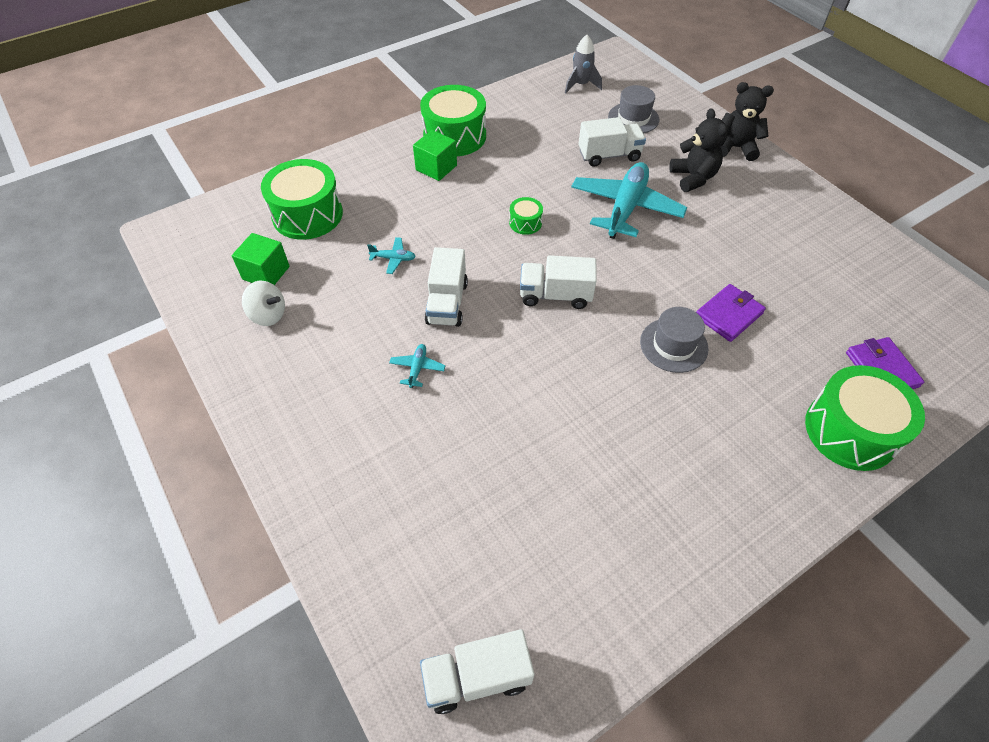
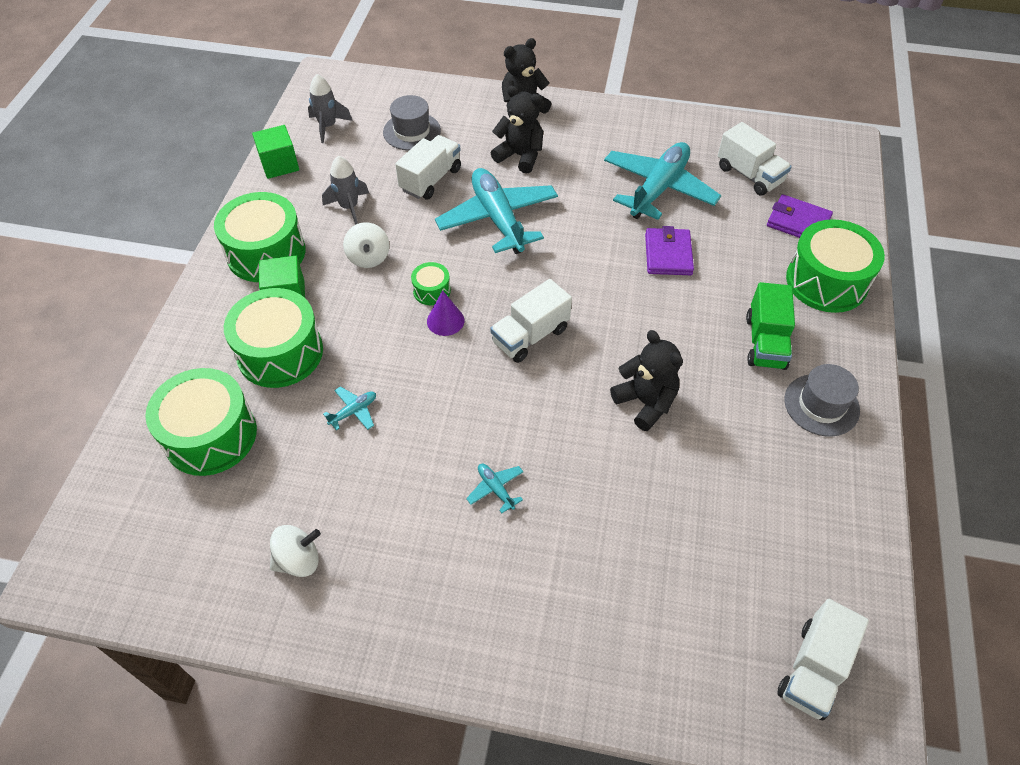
camera: 45 degrees left, 0 degrees up
(266, 273) = (242, 524): green cube -> green cube (279, 164)
(395, 196) = (280, 352): none -> green drum
(447, 303) = (451, 413): white truck -> white truck (749, 175)
(510, 177) = (369, 258): none -> white spinning top
(511, 246) = (445, 321): none -> purple cone
(535, 140) = (349, 207): none -> grey rocket
(582, 398) = (645, 402): none -> black teddy bear
(673, 345) = (659, 308): grey hat -> grey hat (821, 405)
(733, 432) = (765, 342): none -> green truck
(779, 266) = (658, 189): none -> turquoise plane

